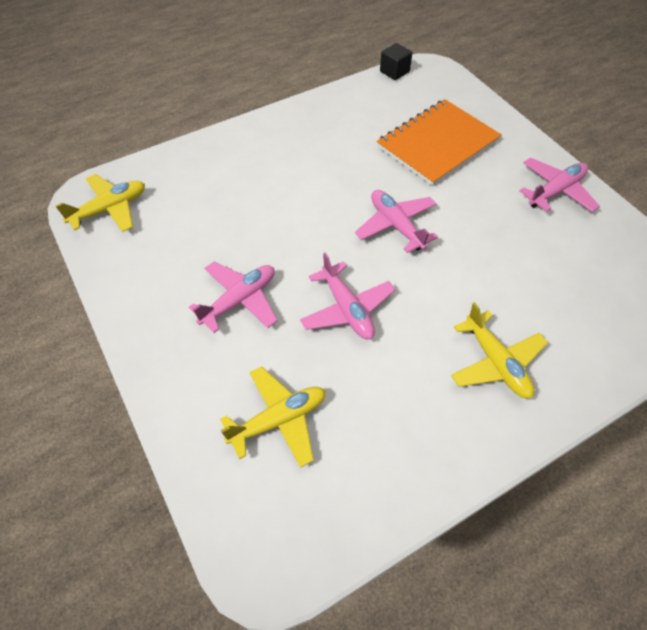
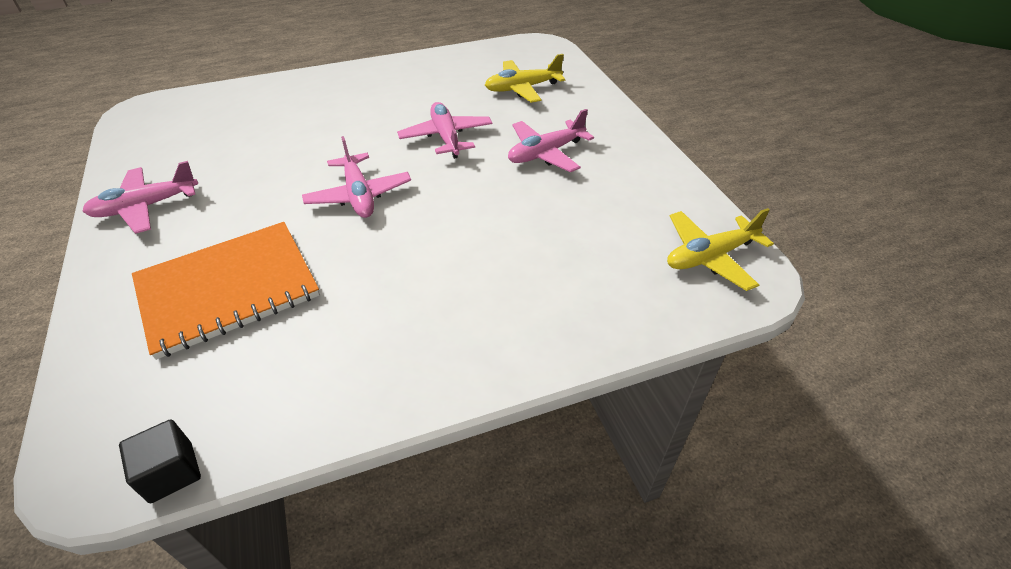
camera: 170 degrees left, 10 degrees down
(496, 362) = (344, 97): yellow plane -> none

